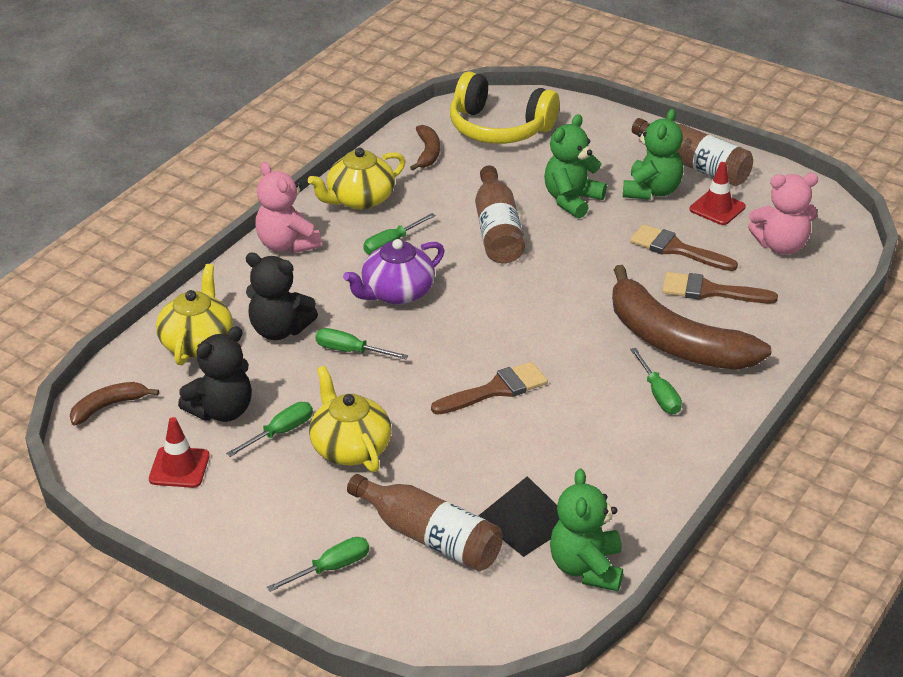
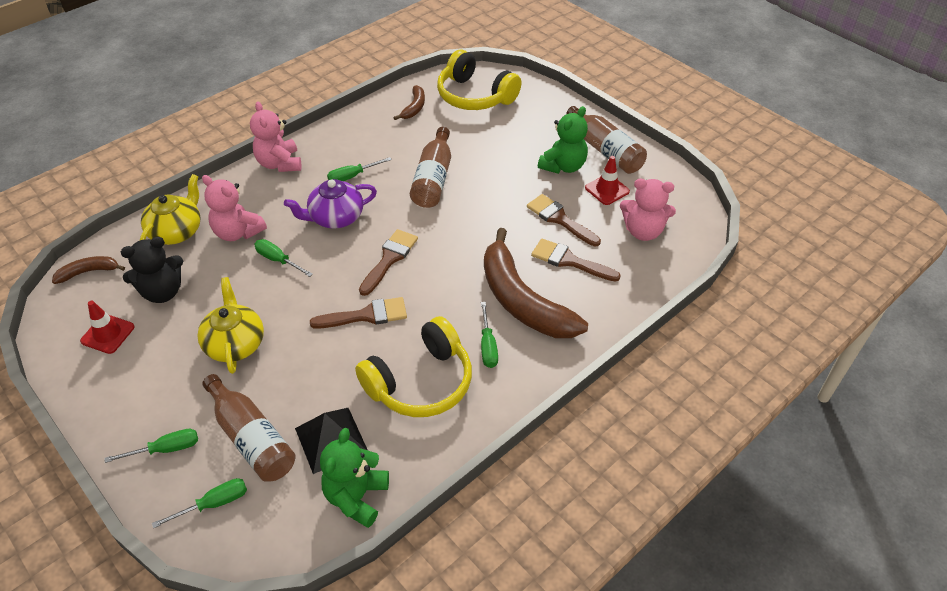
camera: 15 degrees right, 10 degrees up
(279, 330) = (238, 232): black teddy bear -> pink teddy bear
(280, 432) = (193, 319): green screwdriver -> green screwdriver (214, 504)
(359, 199) = (348, 136): yellow teapot -> none
(491, 326) = (389, 259): none -> brown brush
(571, 200) = (500, 163): green teddy bear -> none
(599, 444) = (420, 382): none -> yellow headphones

